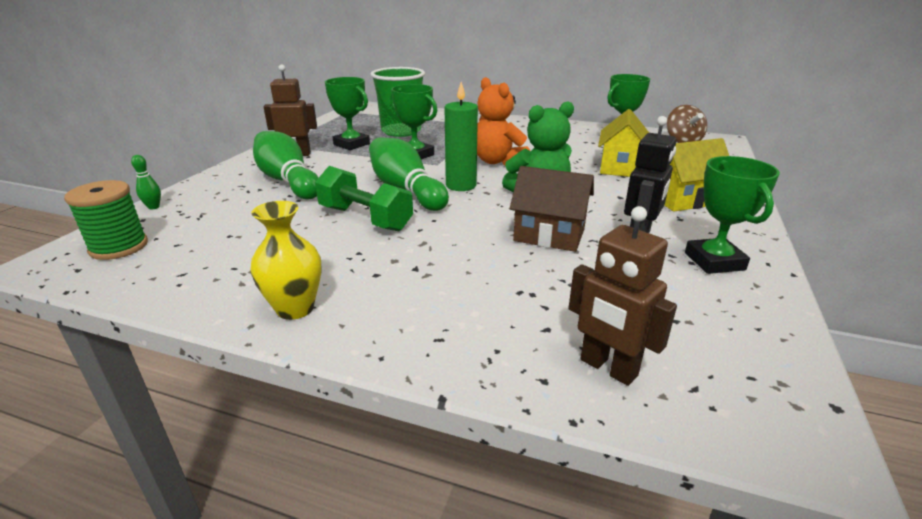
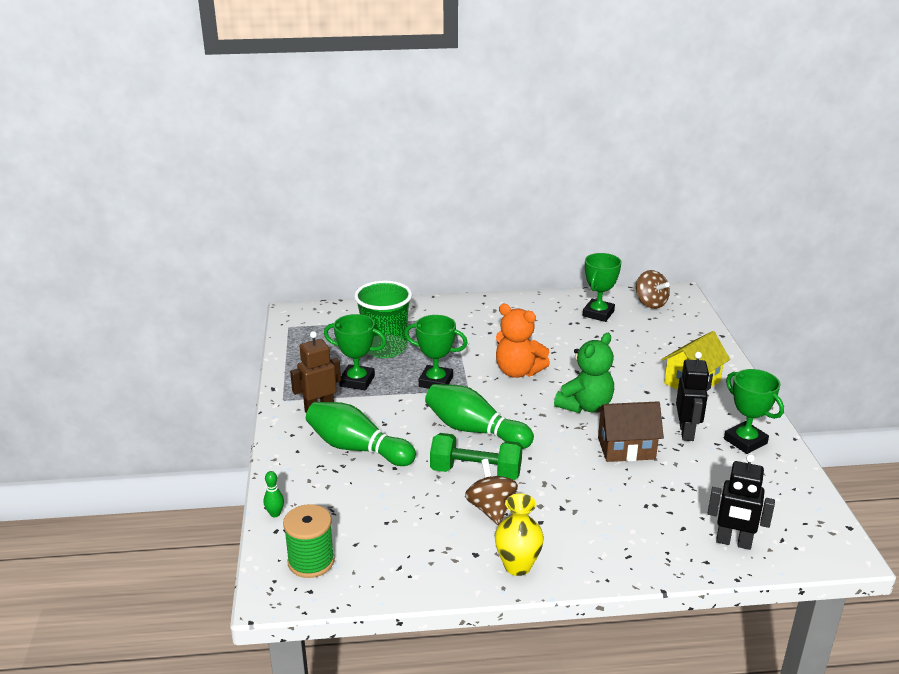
camera: 25 degrees left, 0 degrees up
(339, 250) = (491, 509): none -> brown spinning top
(461, 185) = (514, 412): green candle -> none
(608, 368) = (733, 542): brown robot -> black robot
(620, 167) = (623, 354): yellow house -> none

